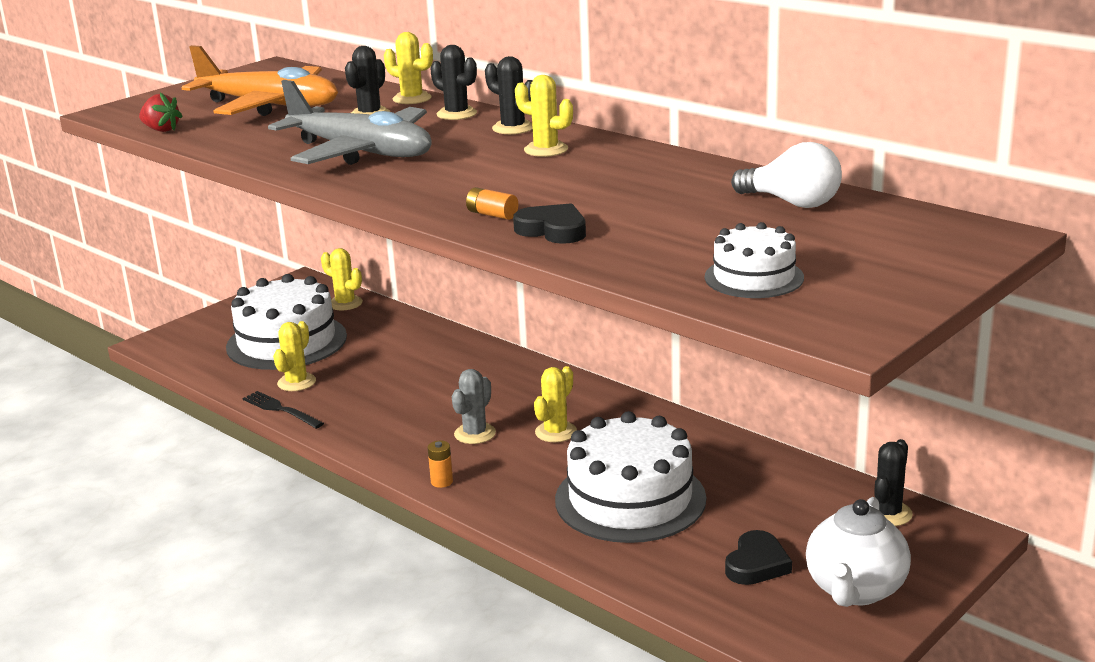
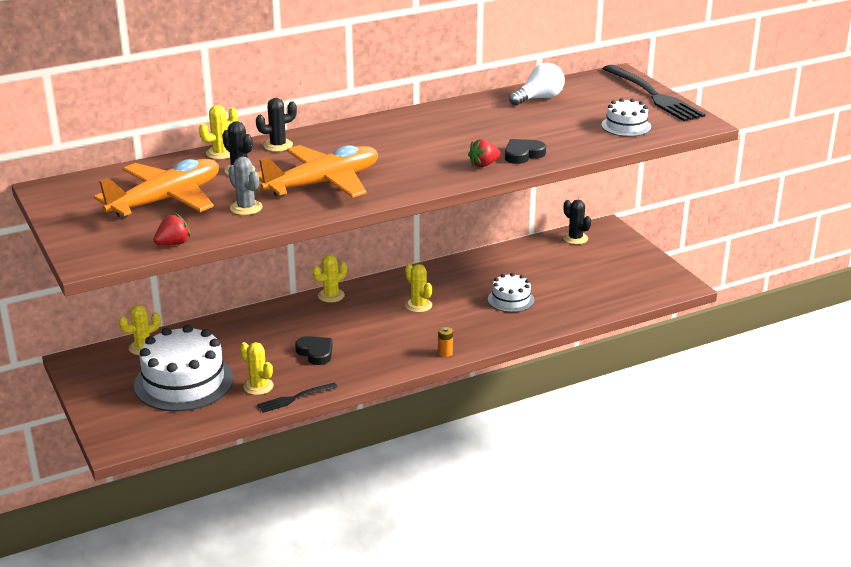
camera: 70 degrees left, 5 degrees up
(361, 152) = (324, 183): grey plane -> orange plane
(475, 434) = (396, 332): grey cactus -> grey cactus (246, 208)
(492, 215) = (484, 165): orange battery -> red strawberry
(513, 128) = (332, 135): black cactus -> none
(546, 150) = (386, 134): yellow cactus -> yellow cactus (331, 296)
(630, 499) = (511, 300): white cake -> white cake, size x0.52
(756, 564) = (595, 281): black heart -> black heart (315, 352)
(855, 590) = (631, 264): white teapot -> none
(931, 276) = (653, 95): none -> black fork

